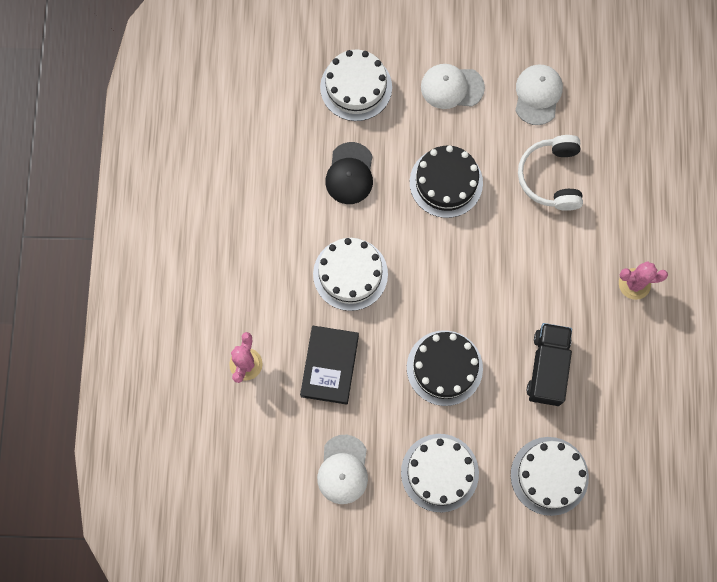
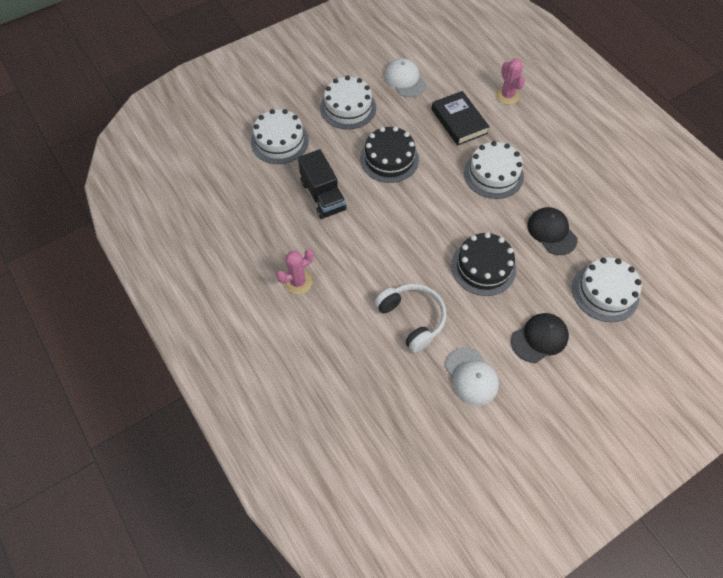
camera: 145 degrees right, 15 degrees down
(452, 87) = (539, 338): white cap -> black cap

